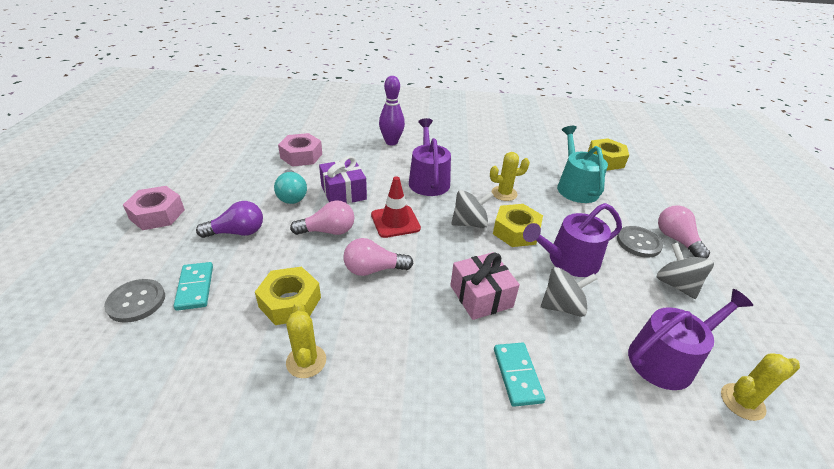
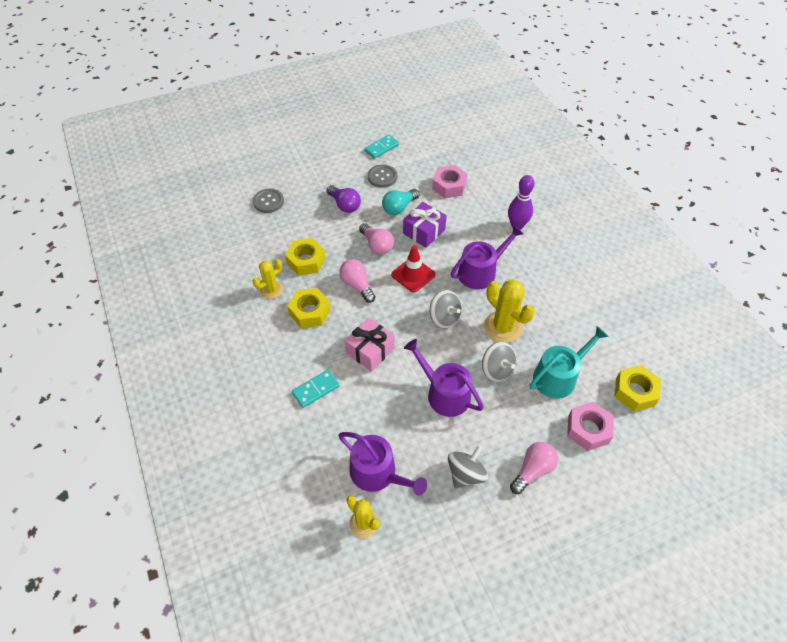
camera: 65 degrees right, 15 degrees up
(157, 214) = (334, 162): pink nut -> pink nut (588, 429)
(195, 287) = (291, 216): turquoise domino -> turquoise domino (382, 148)
(504, 193) = (503, 327): yellow cactus -> yellow cactus, size x1.59
(516, 231) = (456, 350): yellow nut -> yellow nut (310, 312)
(562, 306) = (390, 400): grey spinning top -> grey spinning top (497, 370)
(638, 243) = (505, 440): grey button -> grey button (382, 177)

